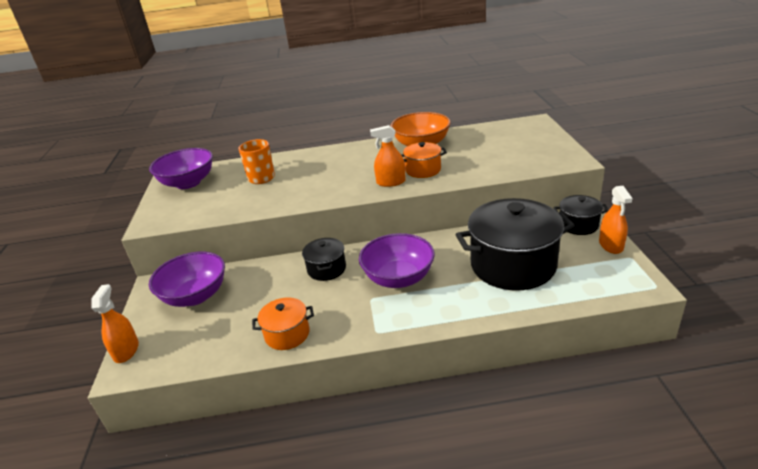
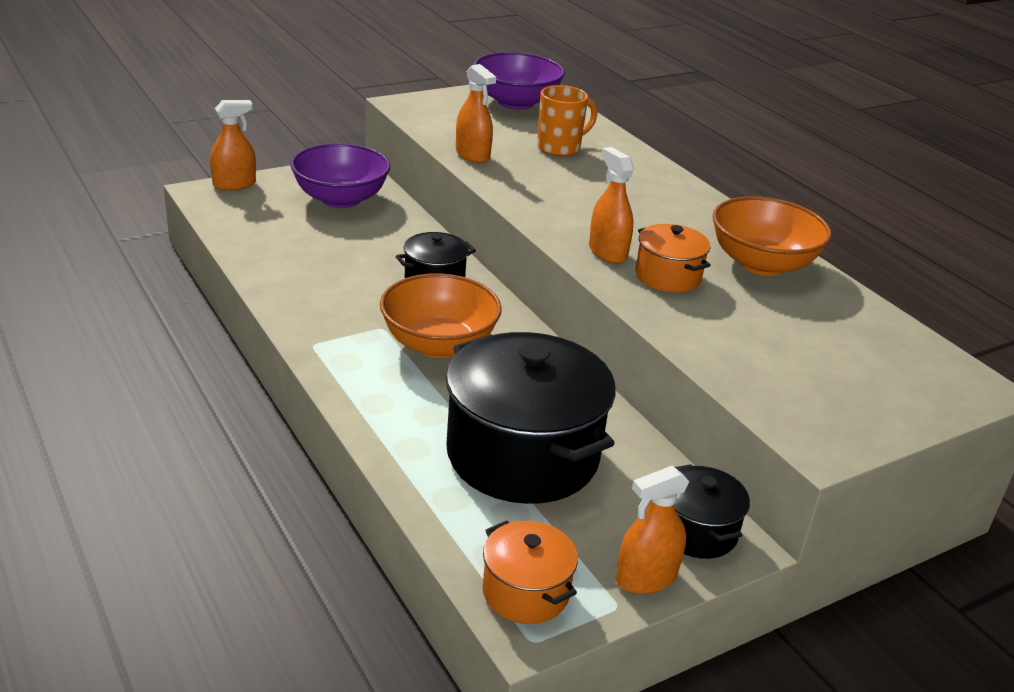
camera: 60 degrees right, 0 degrees up
(247, 208) = (472, 155): none -> orange spray bottle
(287, 334) = (289, 278): orange pot -> orange pot (525, 592)
(398, 278) = (438, 344): purple bowl -> orange bowl

